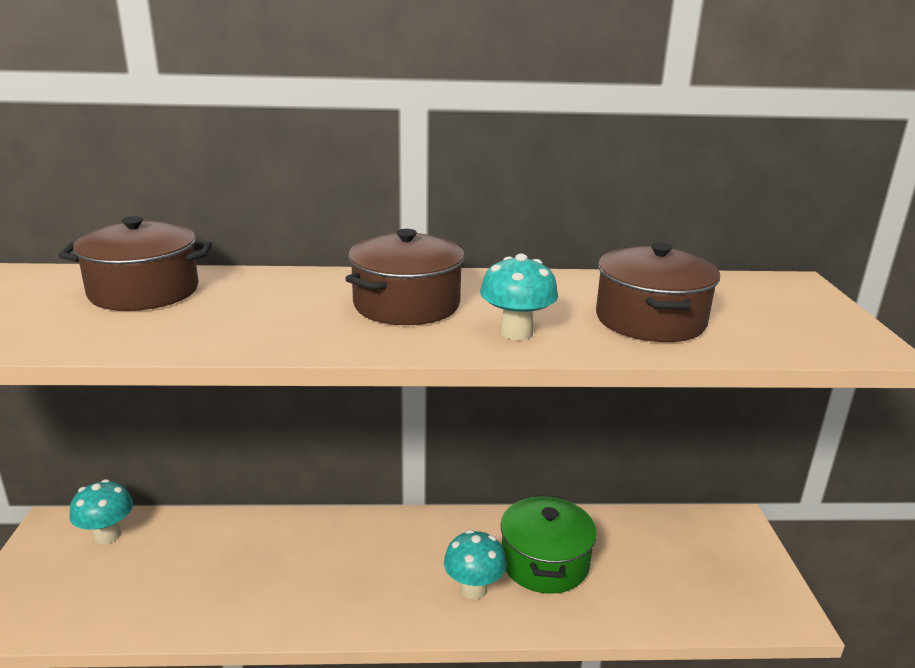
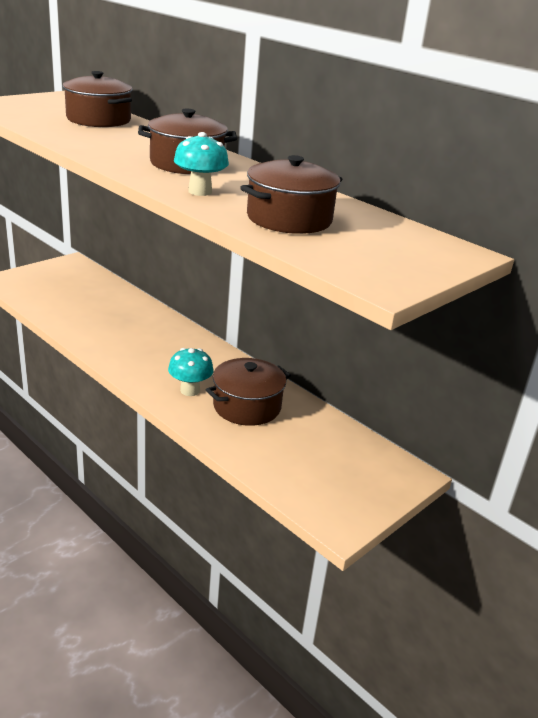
camera: 45 degrees right, 5 degrees up
(107, 535) = (84, 276): turquoise mushroom -> none
(545, 562) = (247, 406): green pot -> brown pot

